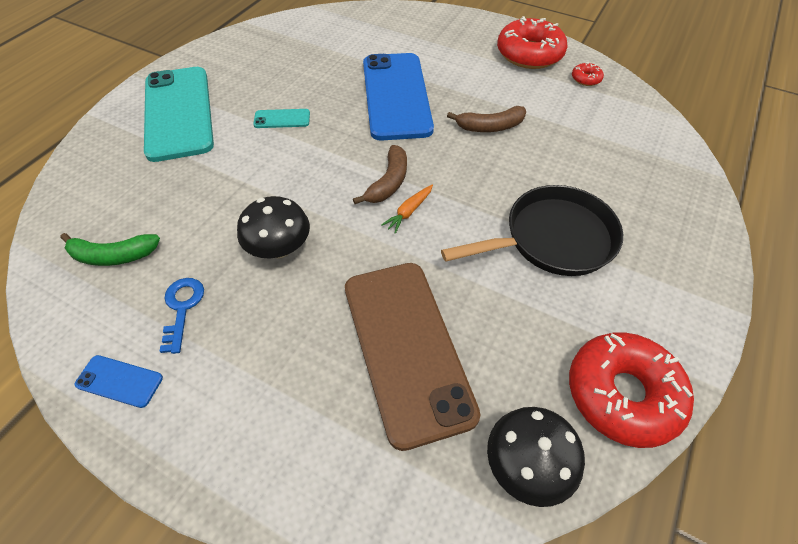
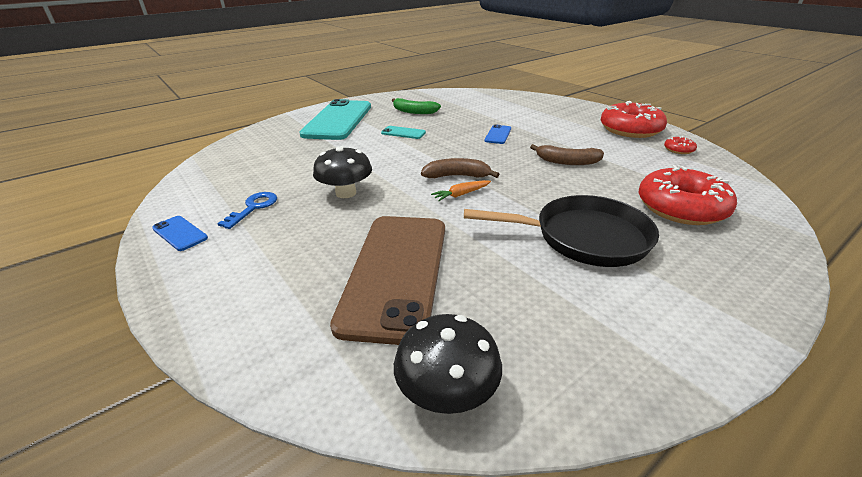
camera: 25 degrees right, 20 degrees down
(113, 256) = (237, 174): green banana -> green banana (414, 112)
(388, 182) = (457, 176): brown banana -> brown banana turned 135 degrees counterclockwise
(396, 96) = (498, 135): blue phone -> blue phone, size x0.40
(622, 394) = (594, 371): red donut -> red donut (681, 208)

